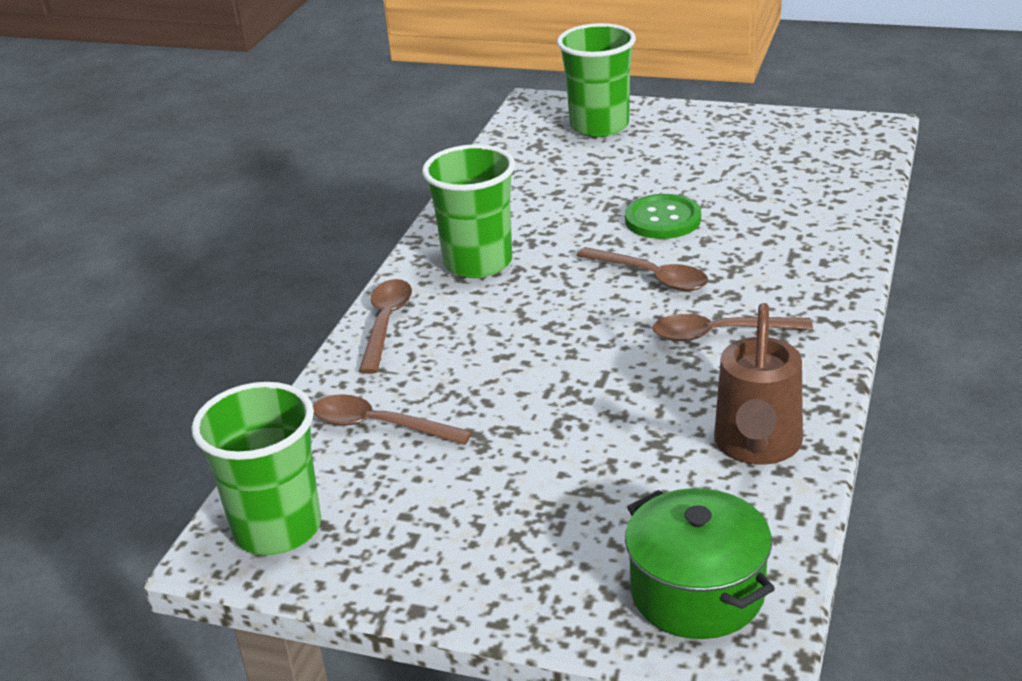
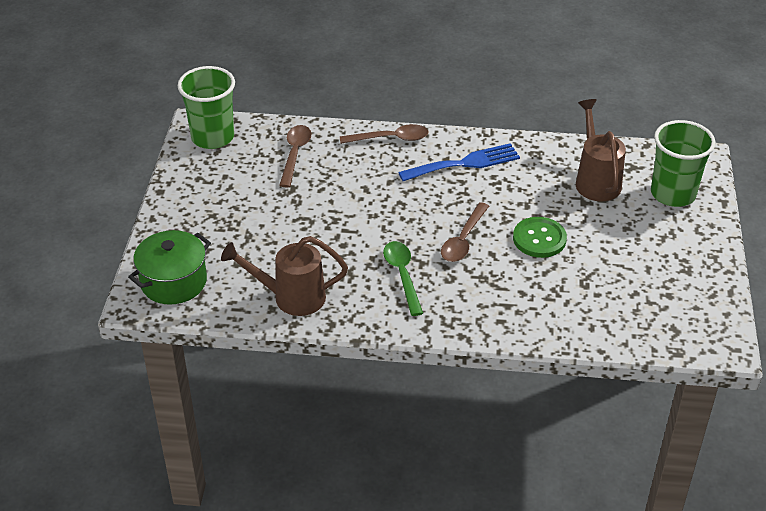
camera: 75 degrees right, 10 degrees up
(478, 263) = (464, 163): green cup -> blue fork
(556, 170) = (596, 181): none -> brown watering can
(719, 334) = (402, 275): brown spoon -> green spoon

